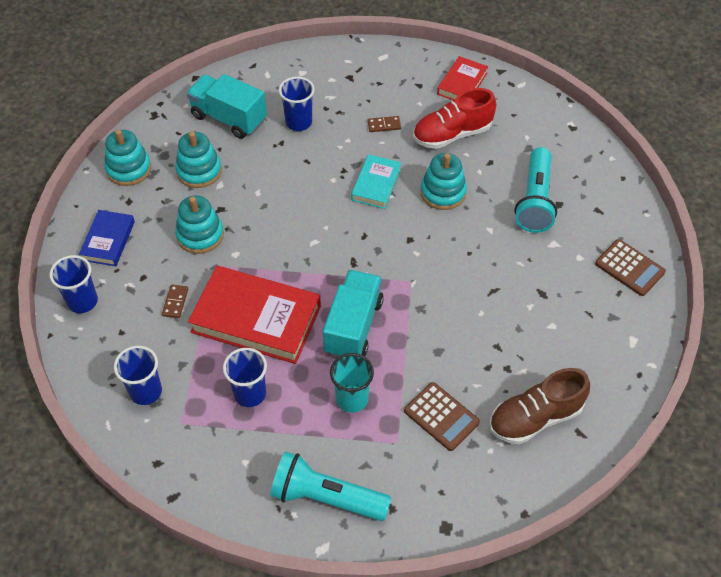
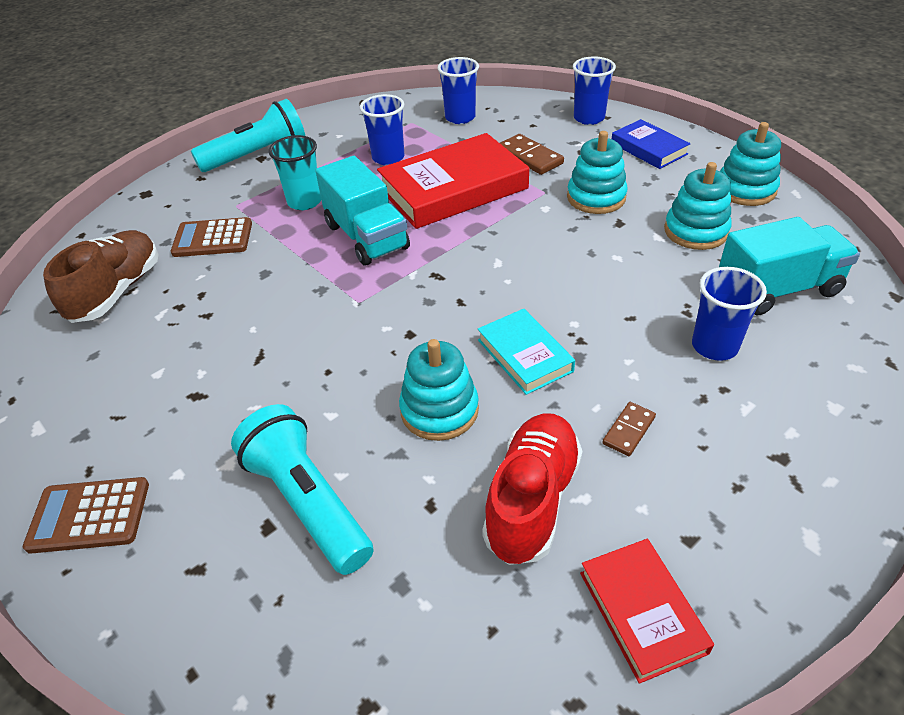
camera: 135 degrees right, 10 degrees down
(175, 302) = (529, 157): brown domino -> brown domino, size x1.63

